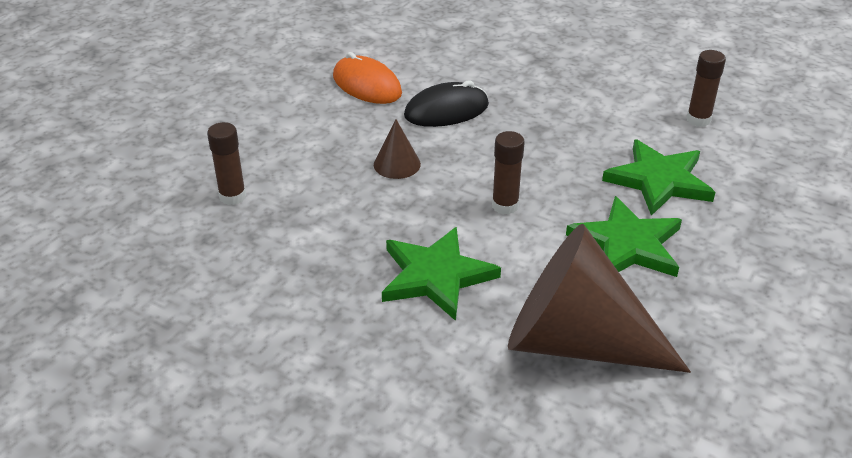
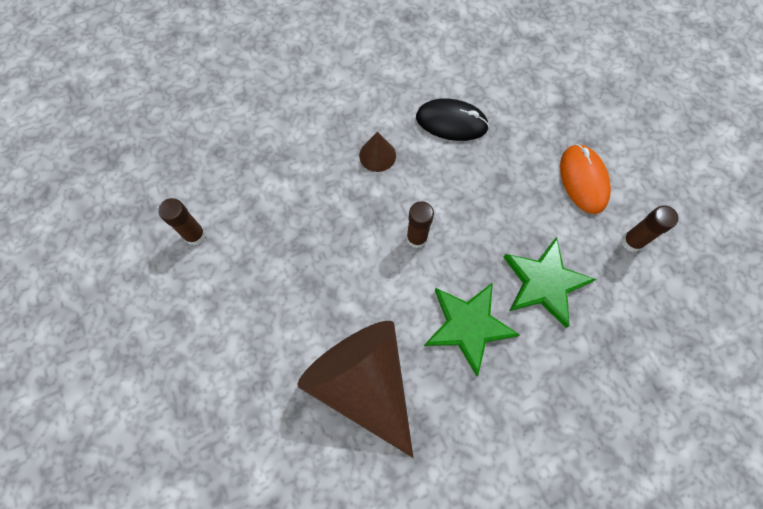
camera: 35 degrees right, 30 degrees up
(232, 196) = (257, 123): brown glue stick -> brown glue stick (195, 235)
(367, 85) = (417, 64): orange mouse -> orange mouse (583, 180)
(436, 276) = (324, 270): green star -> none

